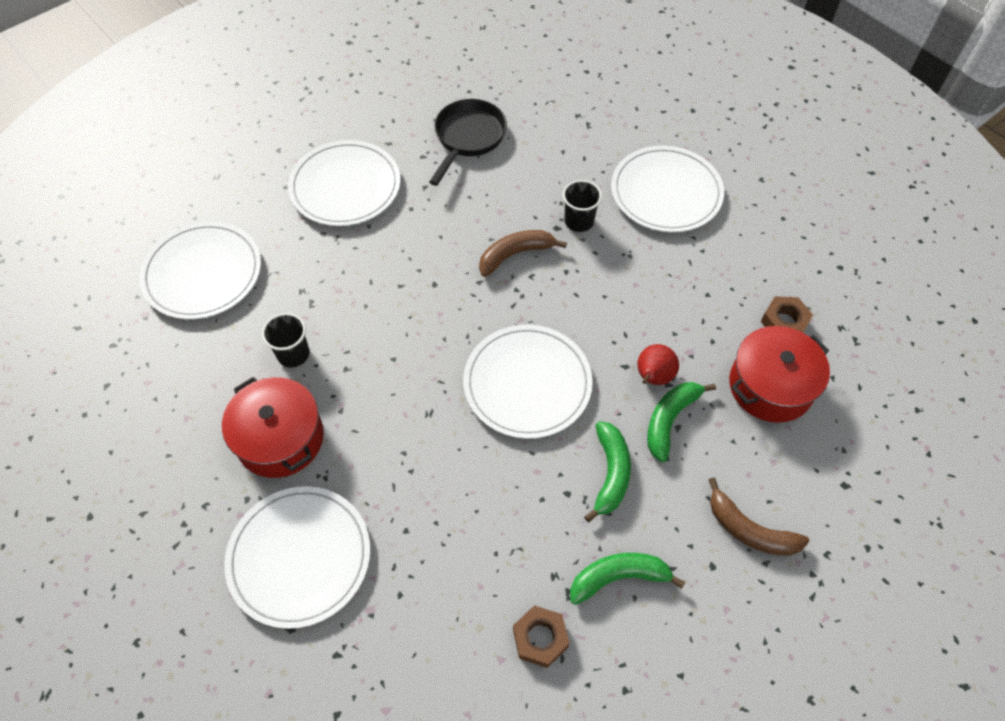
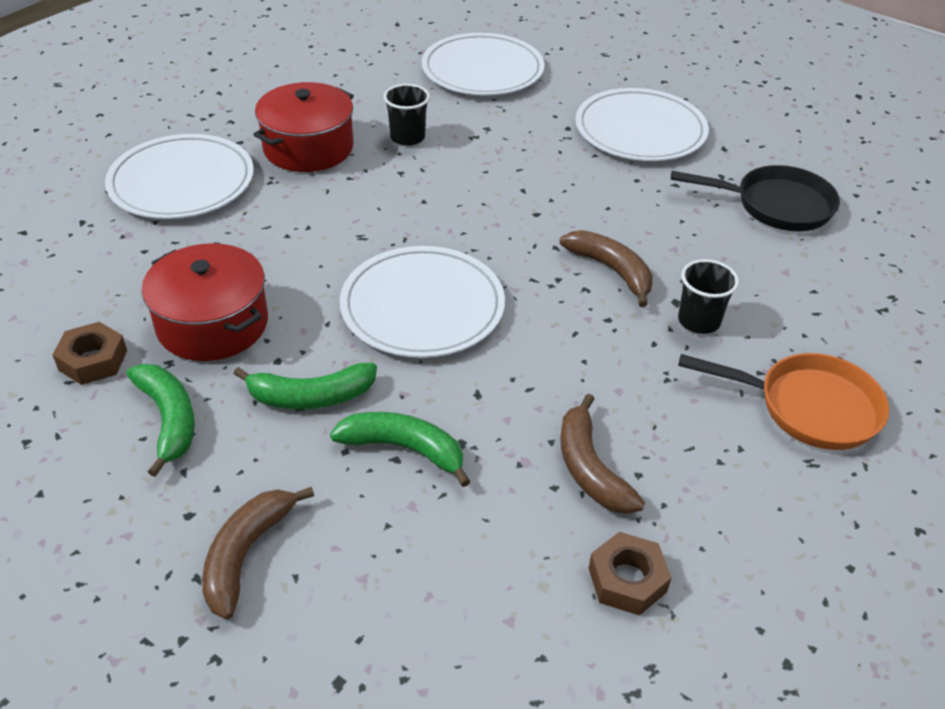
camera: 75 degrees right, 15 degrees down
(653, 377) = (468, 424): red pear -> none
(666, 192) = (809, 407): white plate -> orange pan
(700, 318) = (590, 468): none -> brown banana
(770, 386) = (497, 567): red pot -> red pot (212, 324)

